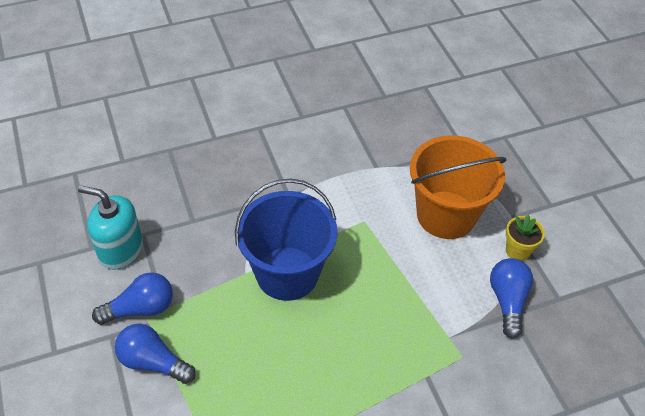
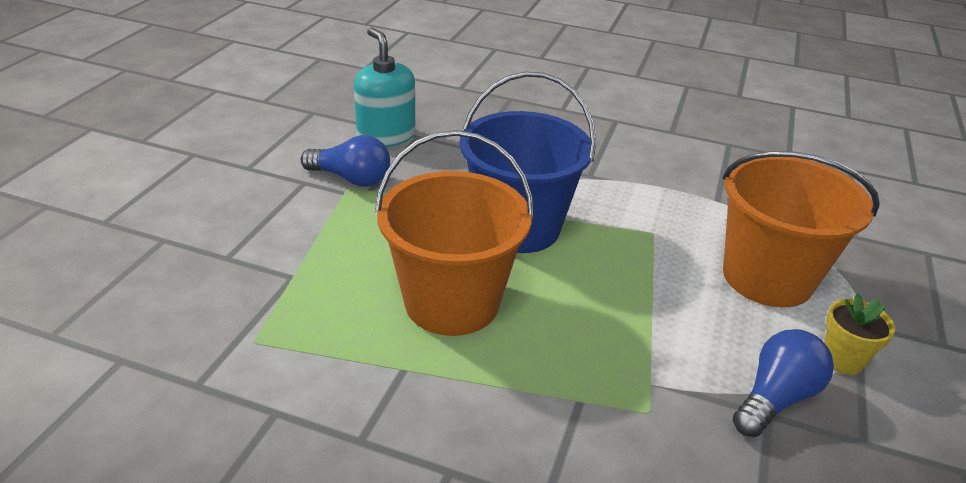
camera: 40 degrees right, 15 degrees down
(153, 362) = (313, 217): blue light bulb -> none
(305, 363) = (452, 302): none -> orange bucket

